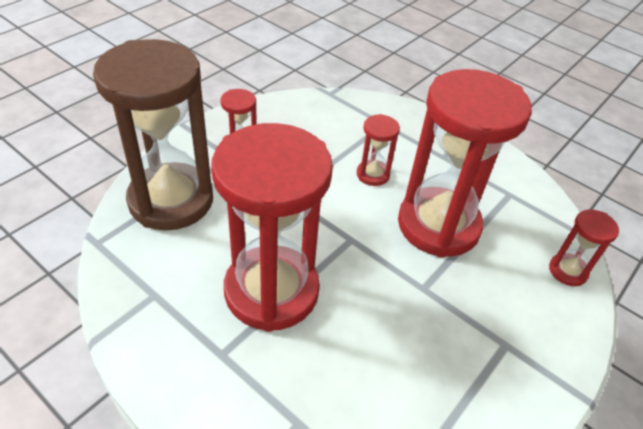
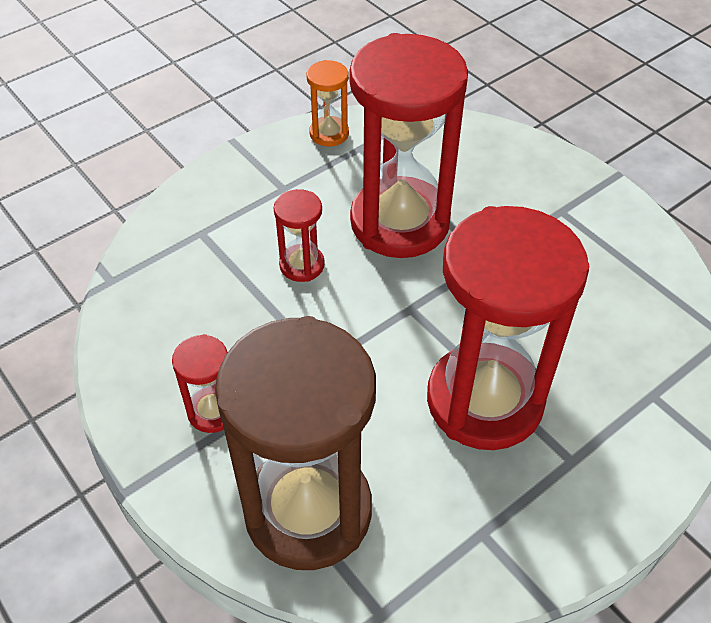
camera: 75 degrees left, 5 degrees up
(515, 174) = (329, 133): none -> orange hourglass
(567, 271) = (475, 138): red hourglass -> none

